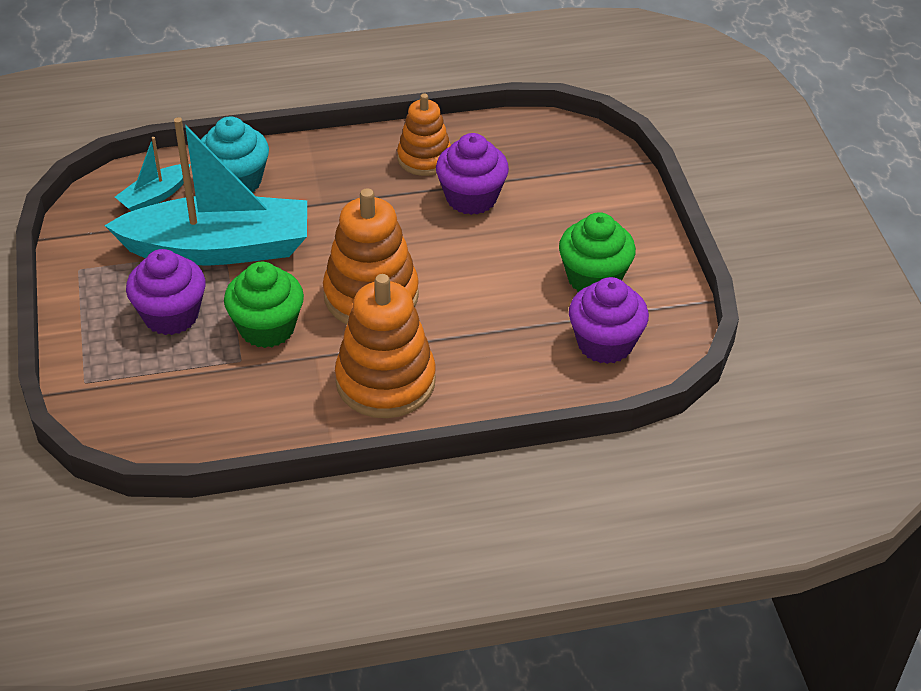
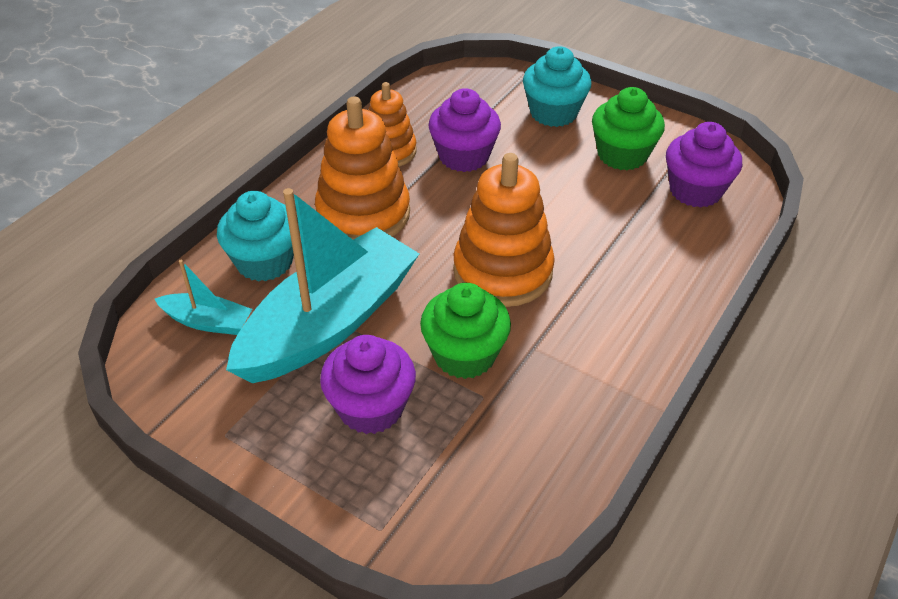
camera: 45 degrees left, 0 degrees up
(155, 196) = (208, 322): turquoise boat -> turquoise boat turned 75 degrees counterclockwise
(385, 381) = (610, 324): orange stacking toy -> orange stacking toy (363, 214)
(594, 210) = (553, 113): none -> turquoise cupcake

